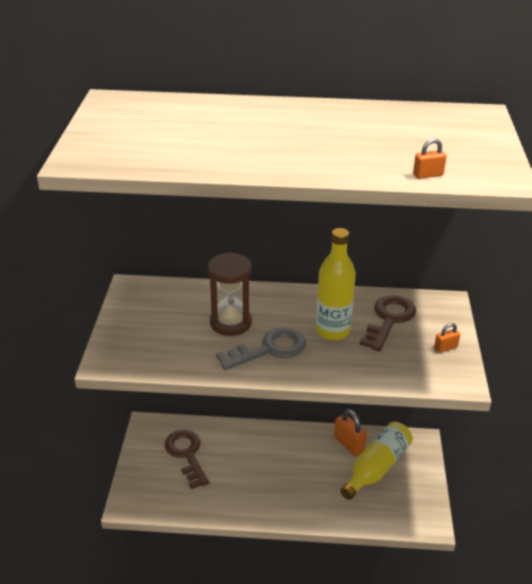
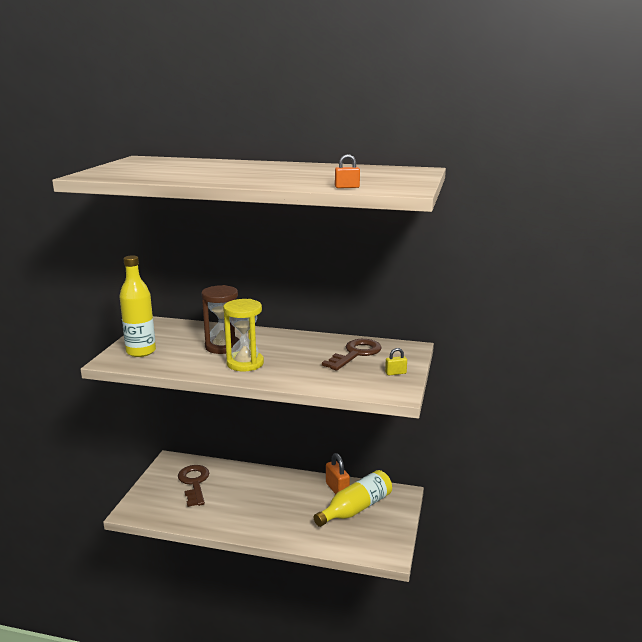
camera: 10 degrees right, 15 degrees down
(269, 349) = (245, 363): grey key -> yellow hourglass
(332, 330) = (304, 357): yellow bottle -> yellow bottle (141, 352)
(445, 348) = (395, 373): orange padlock -> yellow padlock

